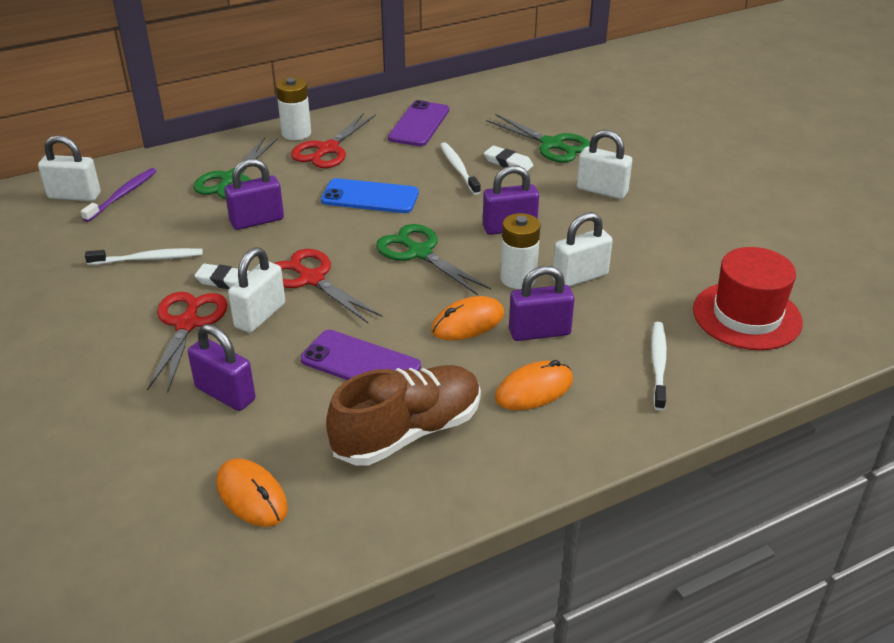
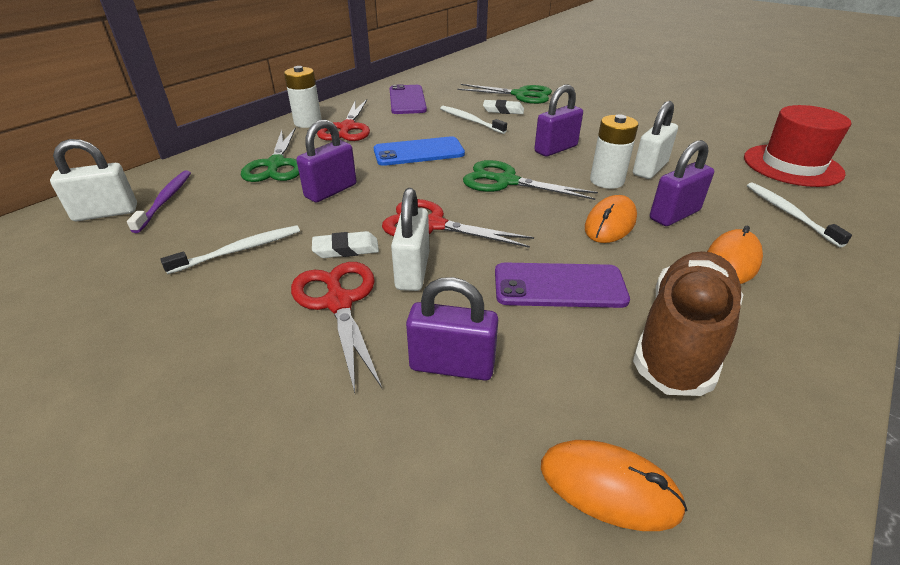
camera: 25 degrees left, 0 degrees up
(602, 190) = (590, 113): white padlock -> none

